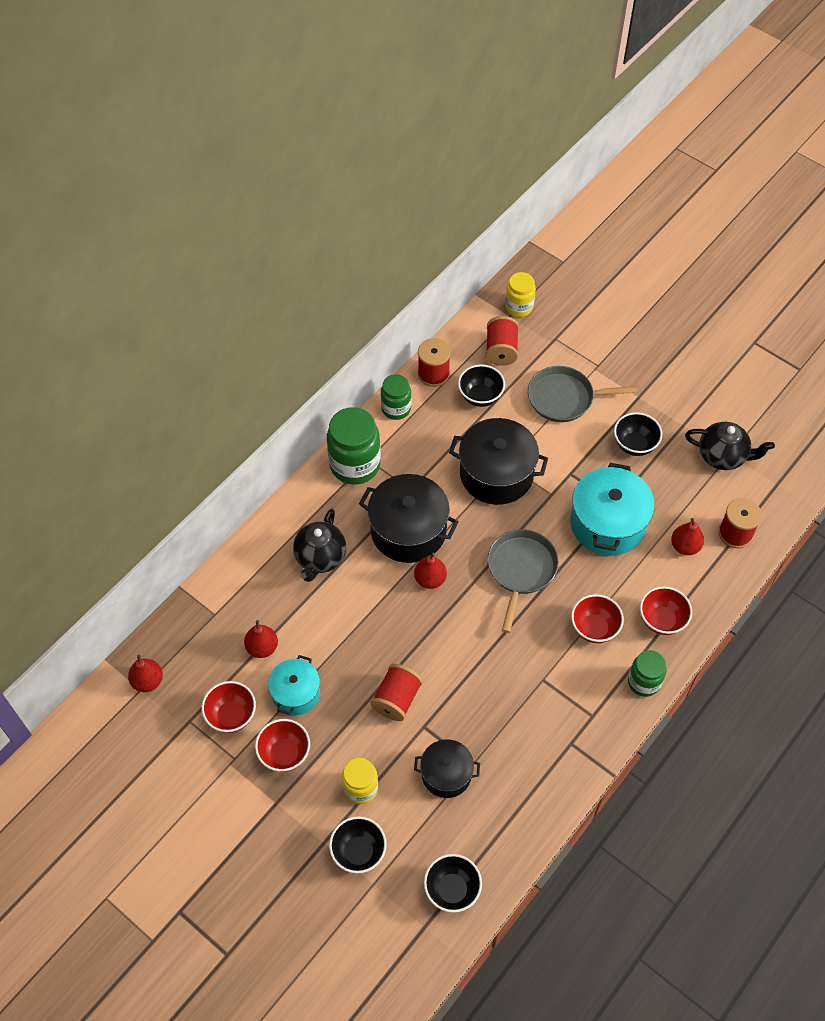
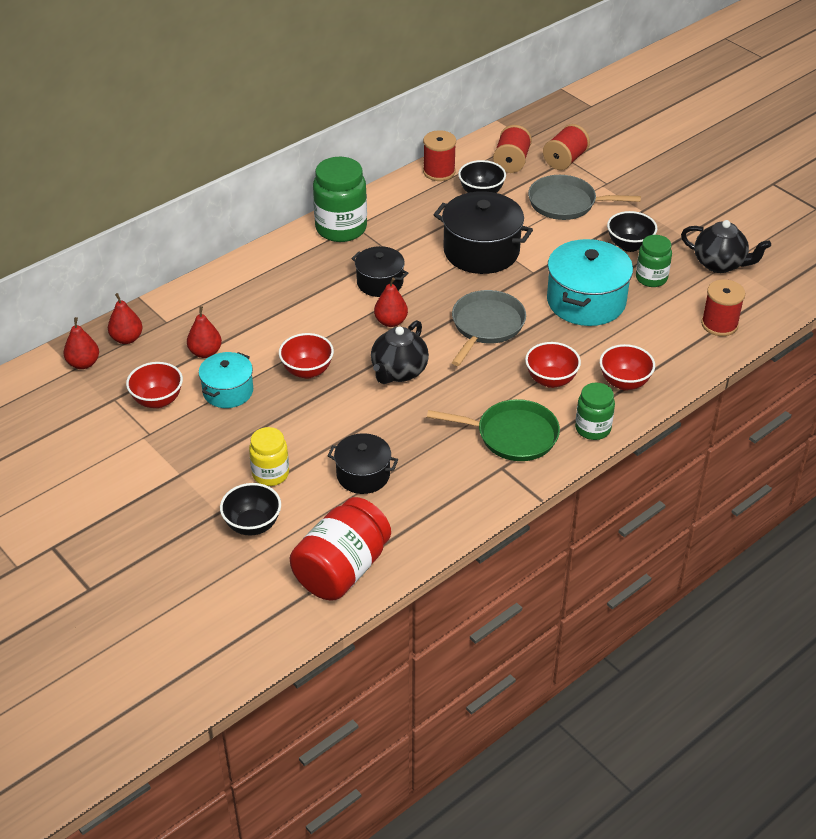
camera: 10 degrees right, 15 degrees down
(284, 753) = (201, 436): red bowl -> red bowl (307, 371)
(320, 558) = (285, 292): black teapot -> black teapot (398, 372)
(396, 408) = (394, 192): green jar -> green jar (651, 278)
(397, 699) = (329, 409): red spool -> red spool (565, 160)
(408, 530) = (380, 283): black pot -> black pot, size x0.60
(452, 889) = (341, 569): black bowl -> red jar
(519, 307) = (538, 133): yellow jar -> none
(572, 703) = (512, 435): none -> green pan
(685, 546) = (663, 328): red pear -> red pear (127, 338)

